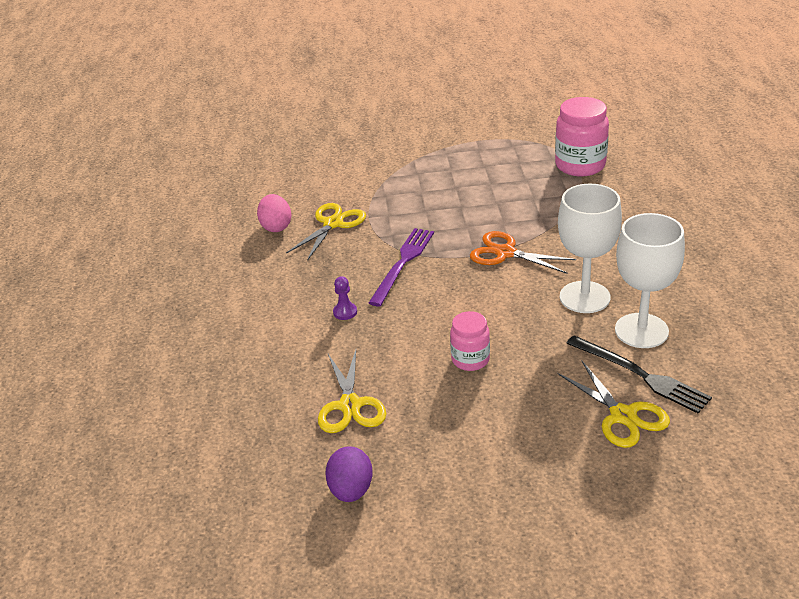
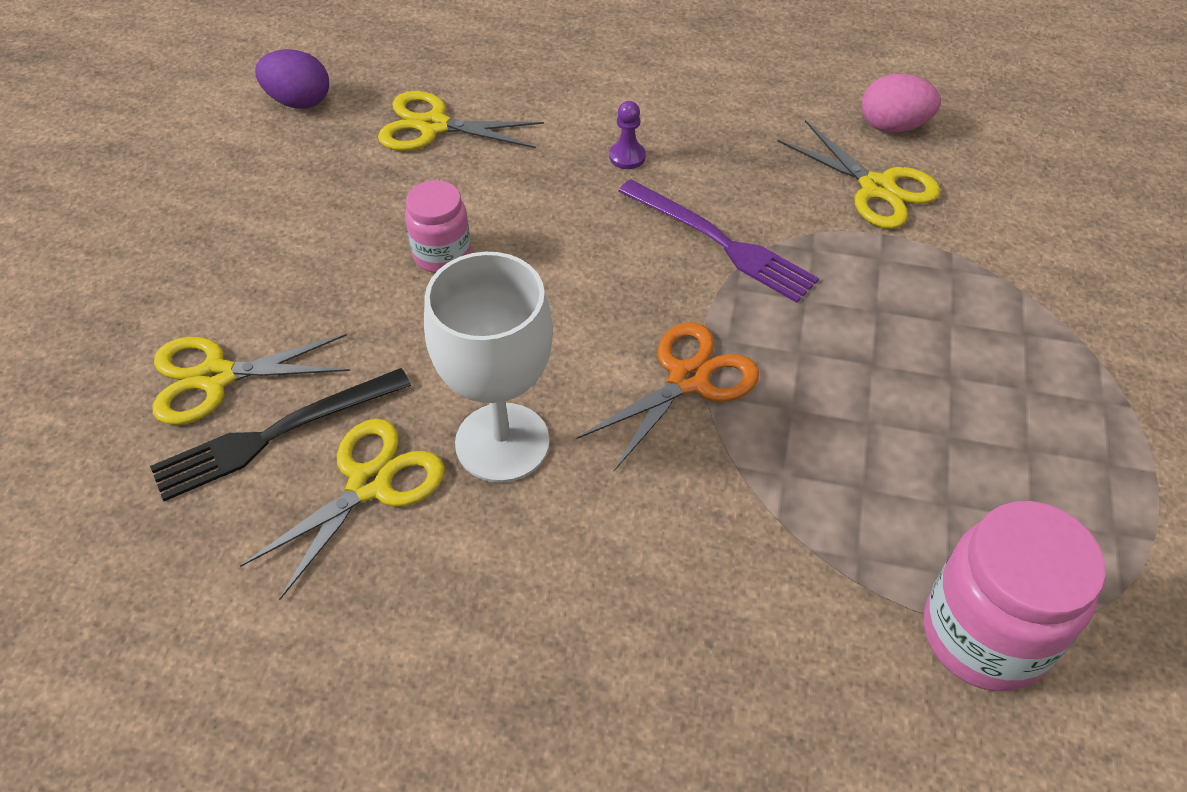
camera: 105 degrees right, 15 degrees up
(641, 331) = (370, 484): white goblet -> yellow scissors

